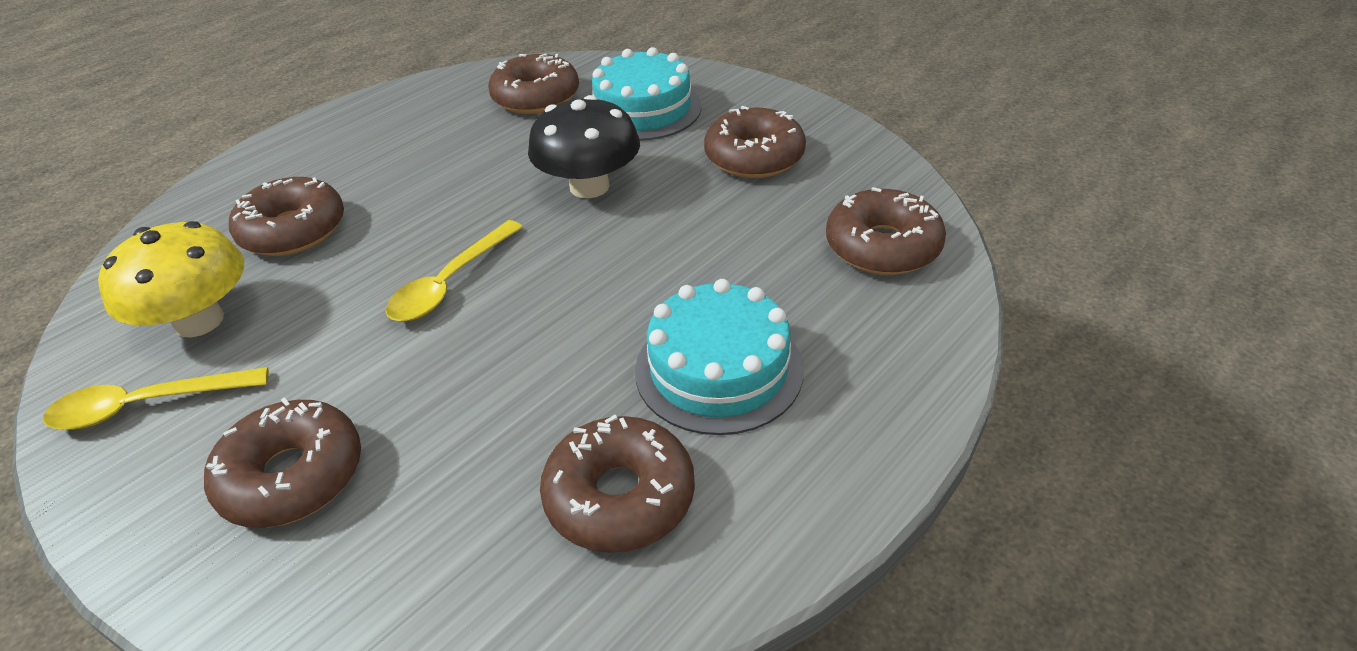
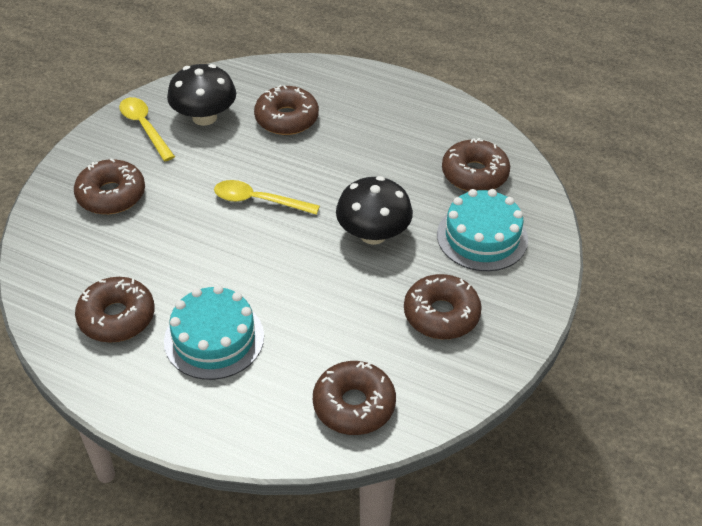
camera: 70 degrees right, 5 degrees up
(199, 321) = (204, 117): yellow mushroom -> black mushroom

